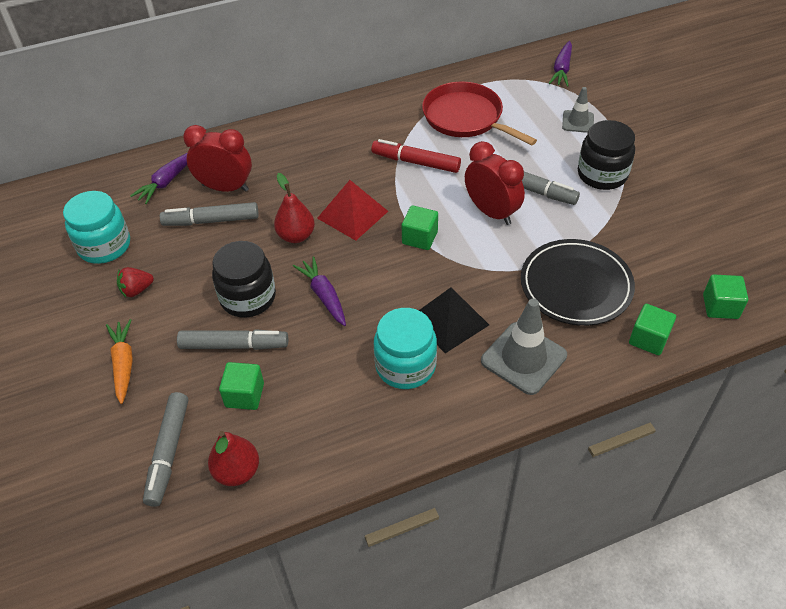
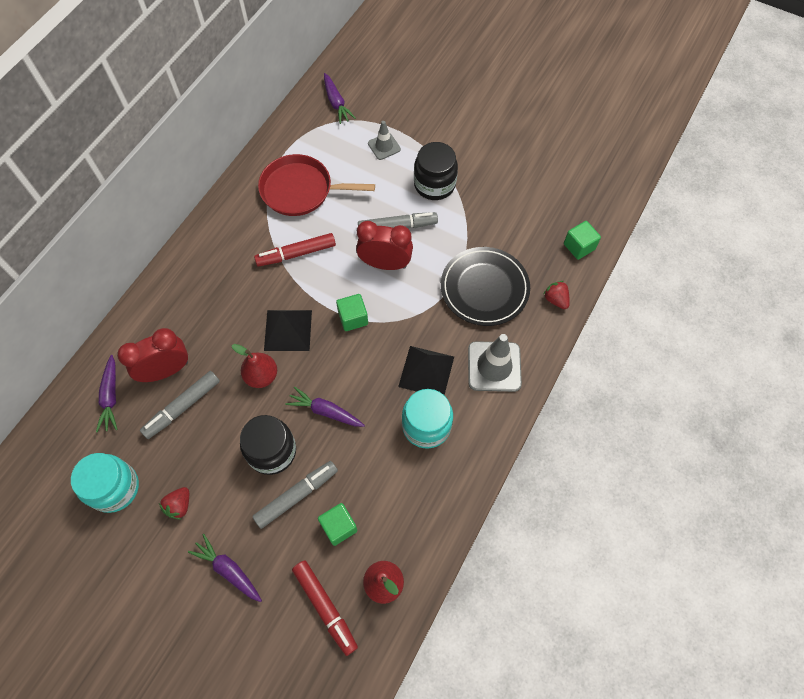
camera: 40 degrees left, 15 degrees up
(123, 364) = (228, 570): orange carrot -> purple carrot
(168, 452) = (325, 607): grey marker -> red marker
(352, 214) = (288, 330): red pyramid -> black pyramid
(648, 339) = (556, 300): green cube -> red strawberry

